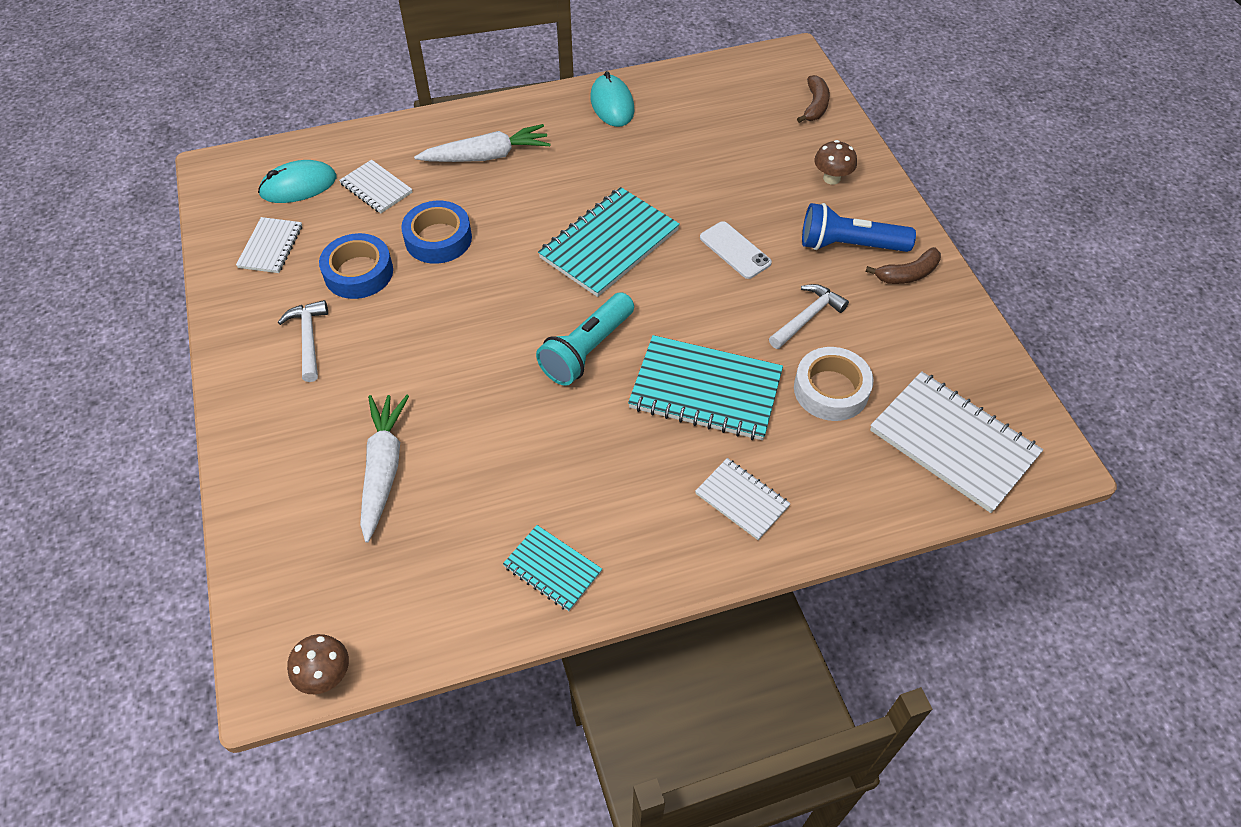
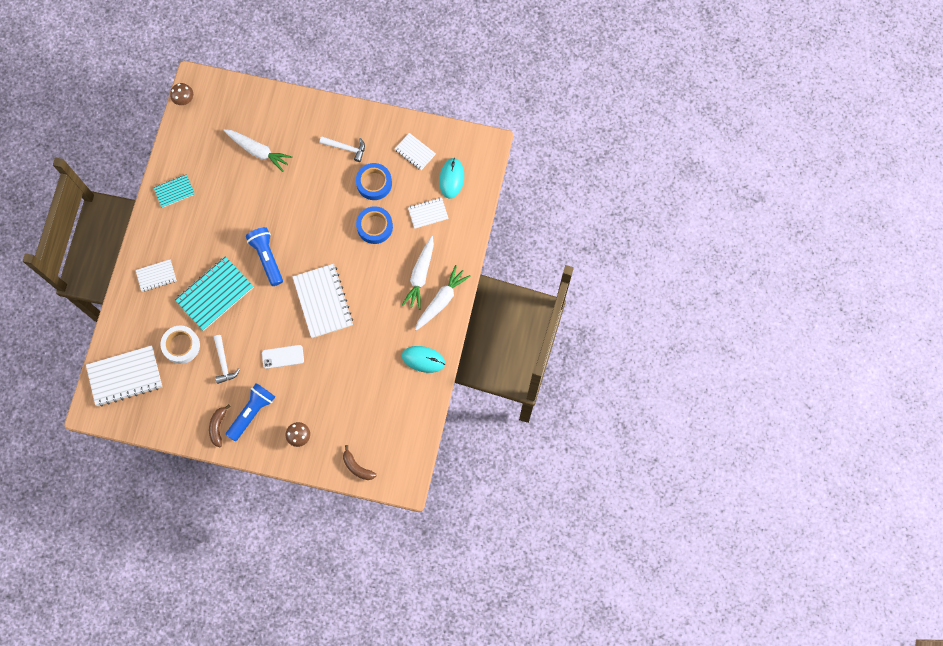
camera: 120 degrees right, 20 degrees up
(510, 120) = (441, 300): none -> white carrot
(587, 350) = (267, 257): turquoise flashlight -> blue flashlight
(609, 244) = (323, 301): turquoise notebook -> white notebook

